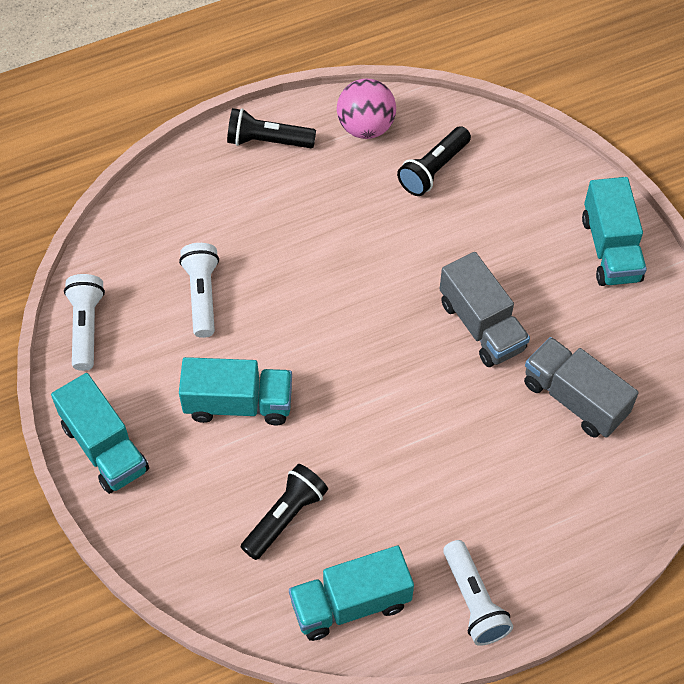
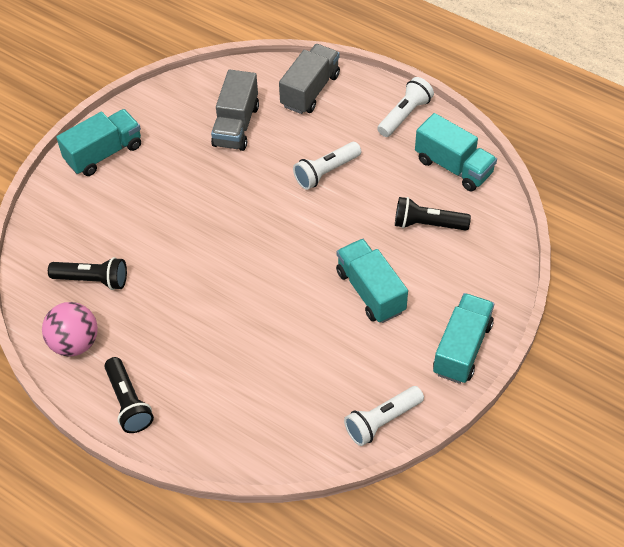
camera: 120 degrees left, 5 degrees down
(202, 295) = (302, 363): white flashlight -> white flashlight (326, 172)
(481, 325) = (213, 192): grey truck -> grey truck (310, 90)

